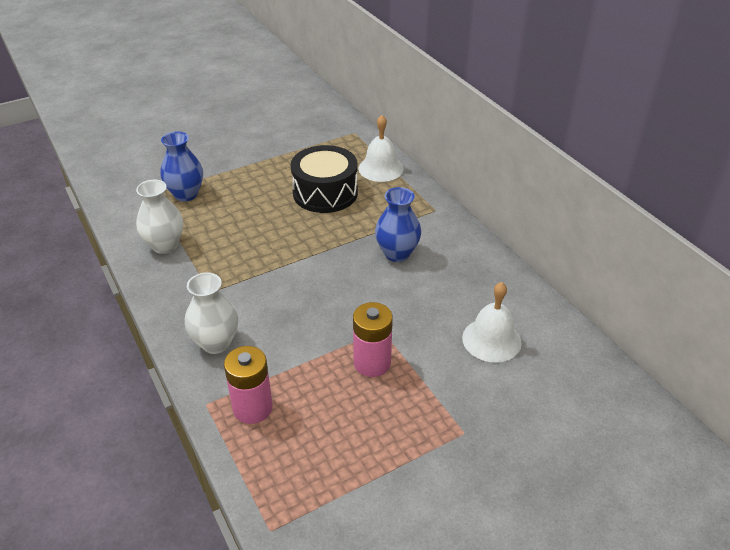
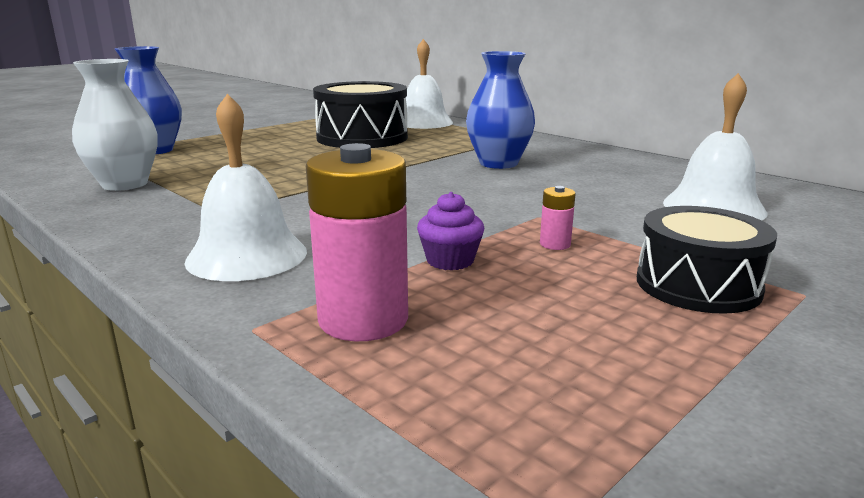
camera: 15 degrees left, 20 degrees down
(216, 343) = (247, 256): white vase -> white bell
(311, 368) = (450, 260): none -> purple cupcake
(372, 363) = (555, 244): pink battery -> pink battery, size x0.44
(417, 414) = (697, 285): none -> black drum

